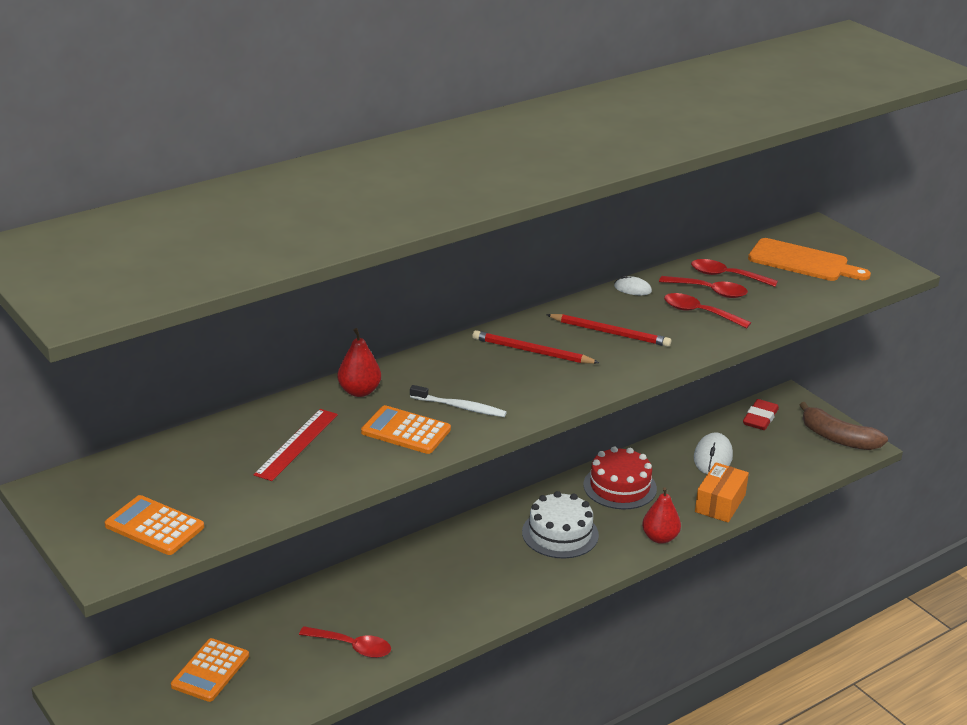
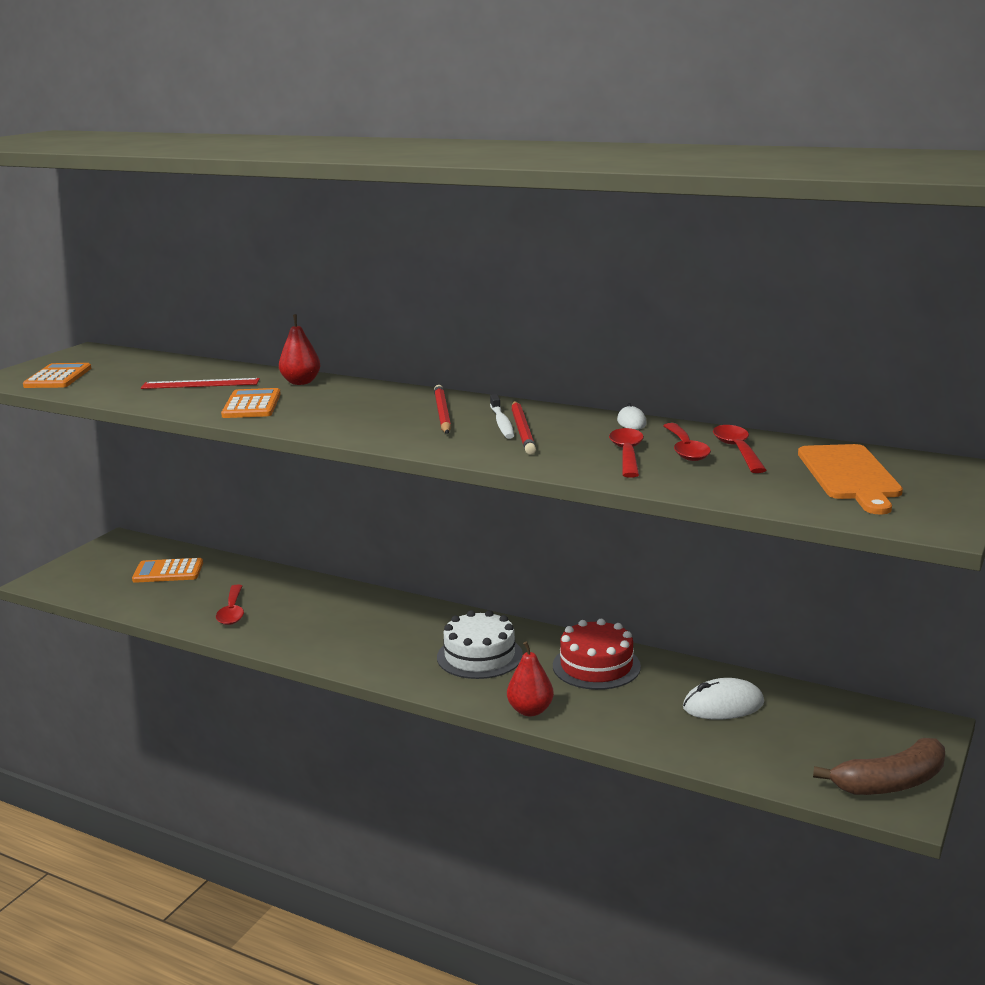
camera: 65 degrees right, 10 degrees down
(460, 407) = (310, 411): white toothbrush -> white toothbrush (502, 423)
(720, 503) = (637, 731): orange box -> none
(760, 418) = (850, 716): red eraser -> none
(838, 438) = (890, 783): brown banana -> brown banana turned 120 degrees counterclockwise

